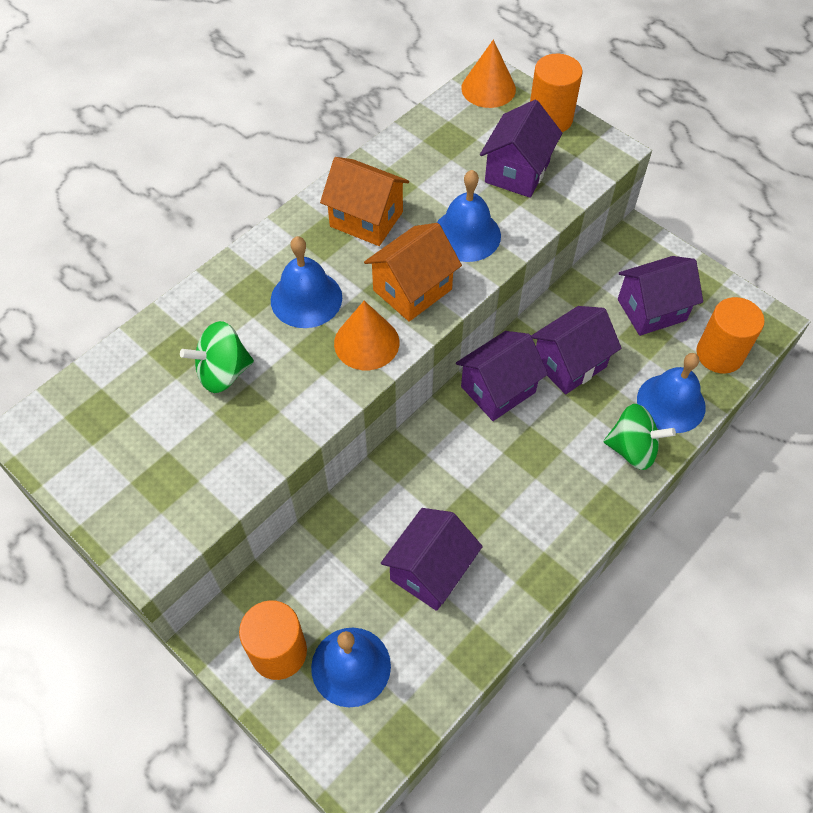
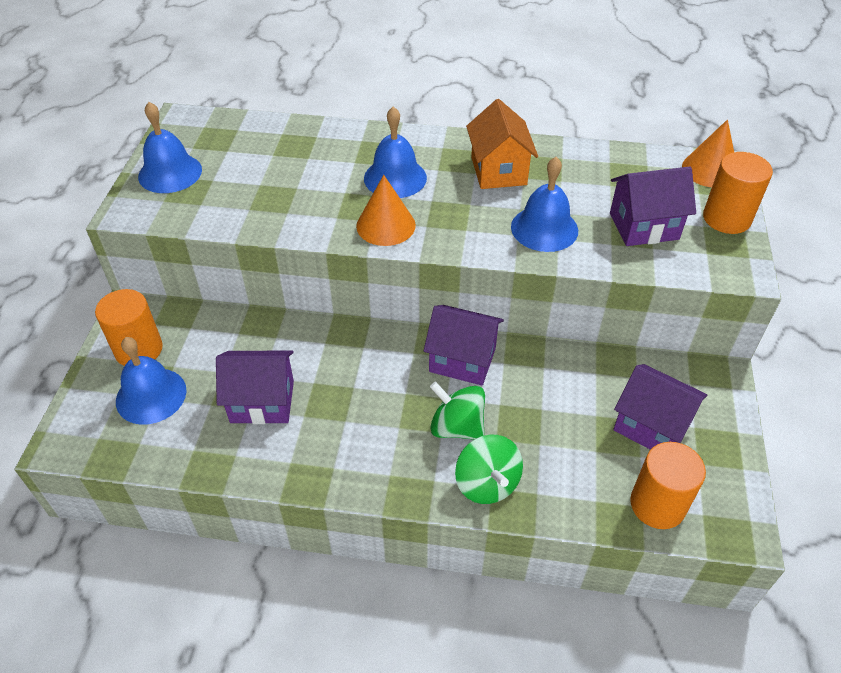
camera: 55 degrees right, 10 degrees down
(223, 372) = (295, 172): green spinning top -> green spinning top (457, 427)
(412, 290) = (459, 225): orange house -> none
(569, 364) = (533, 394): purple house -> none
(671, 403) = (563, 490): blue bell -> blue bell (170, 173)

